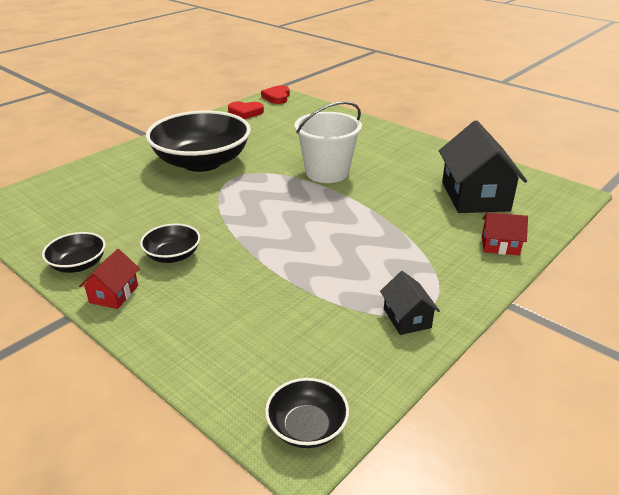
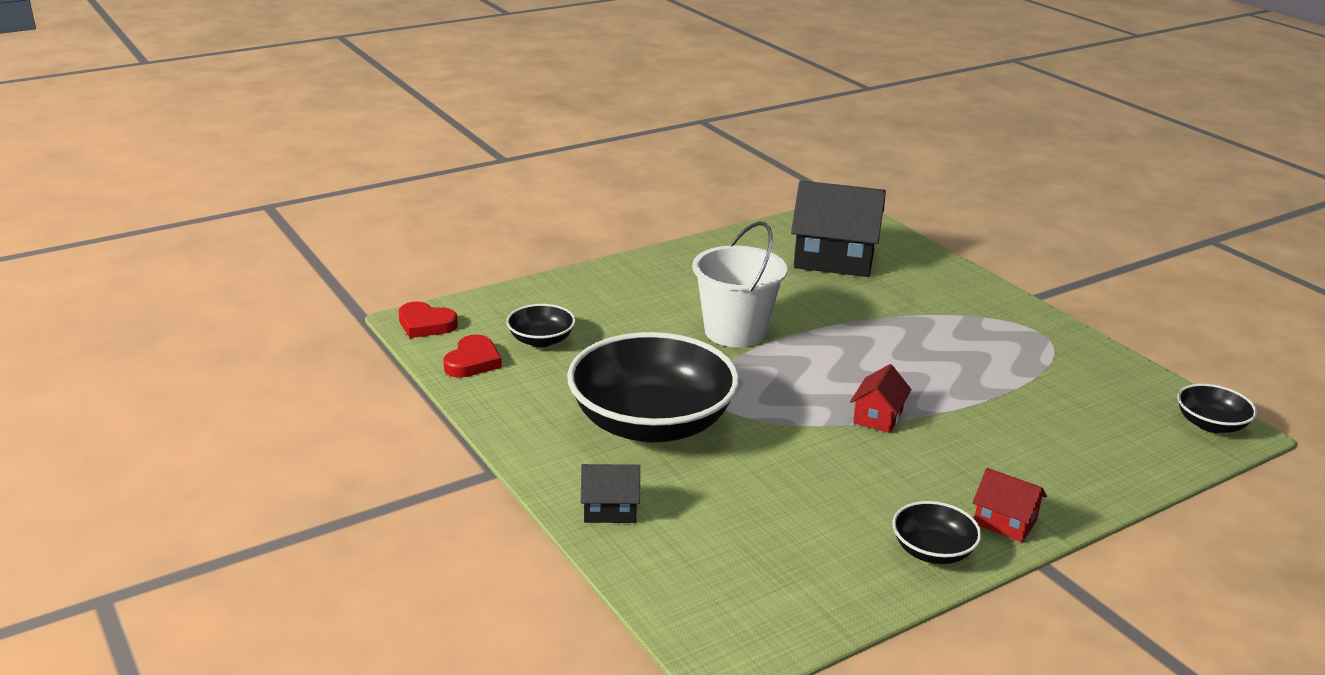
camera: 75 degrees left, 5 degrees down
(173, 255) = (922, 471): black bowl -> black bowl (541, 340)
(407, 318) = (1058, 347): black house -> black house (610, 509)
(500, 245) = (939, 273): red house -> red house (878, 417)

